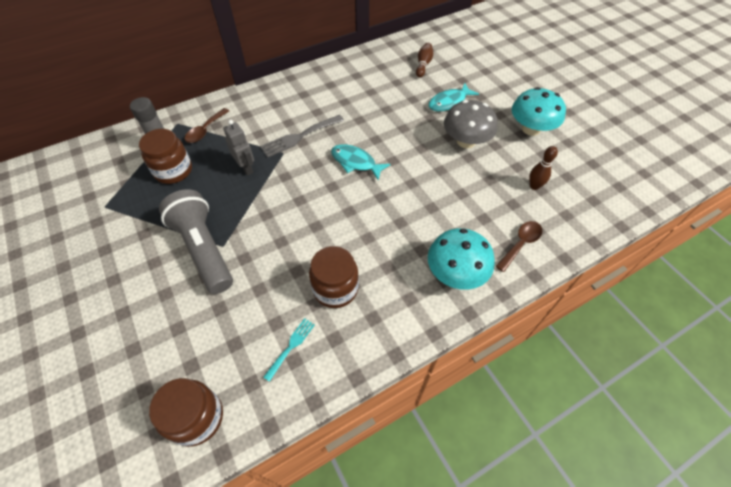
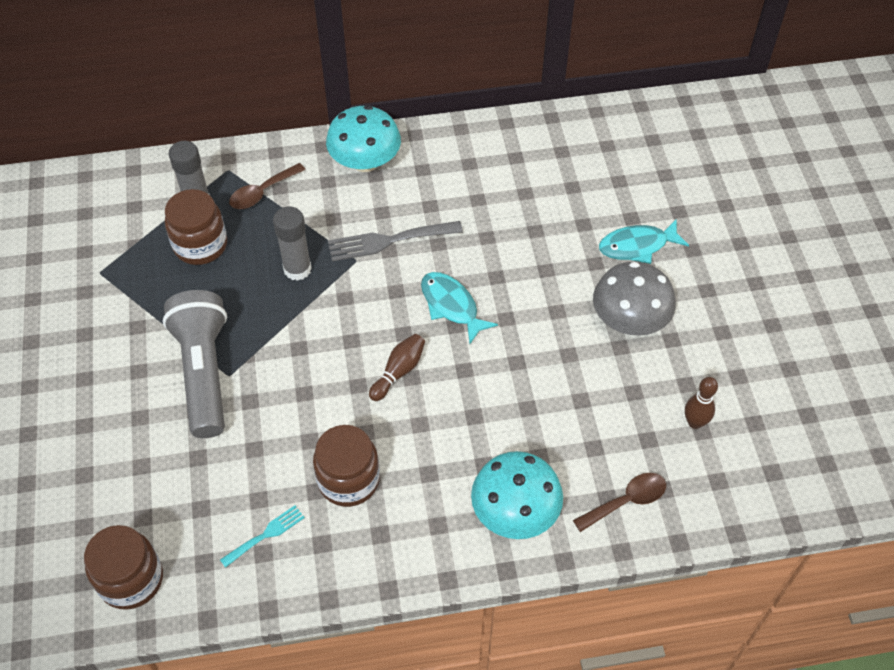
camera: 20 degrees right, 0 degrees up
(246, 168) = (297, 269): grey robot -> grey glue stick
(423, 65) = (629, 166): brown bowling pin -> brown bowling pin (398, 371)
(531, 129) = (742, 328): turquoise mushroom -> turquoise mushroom (365, 161)

